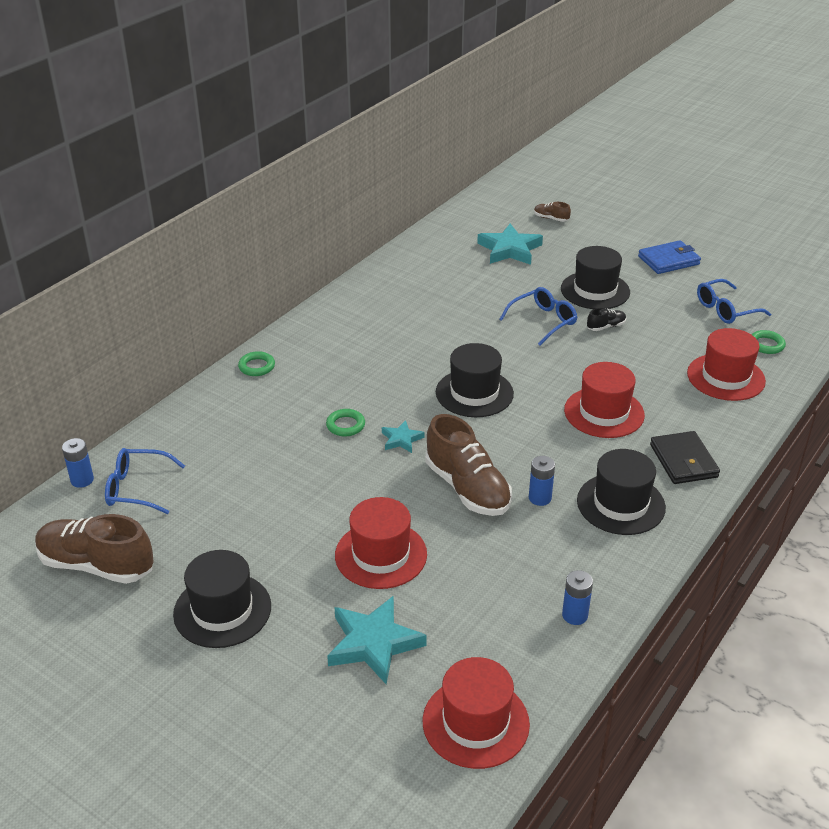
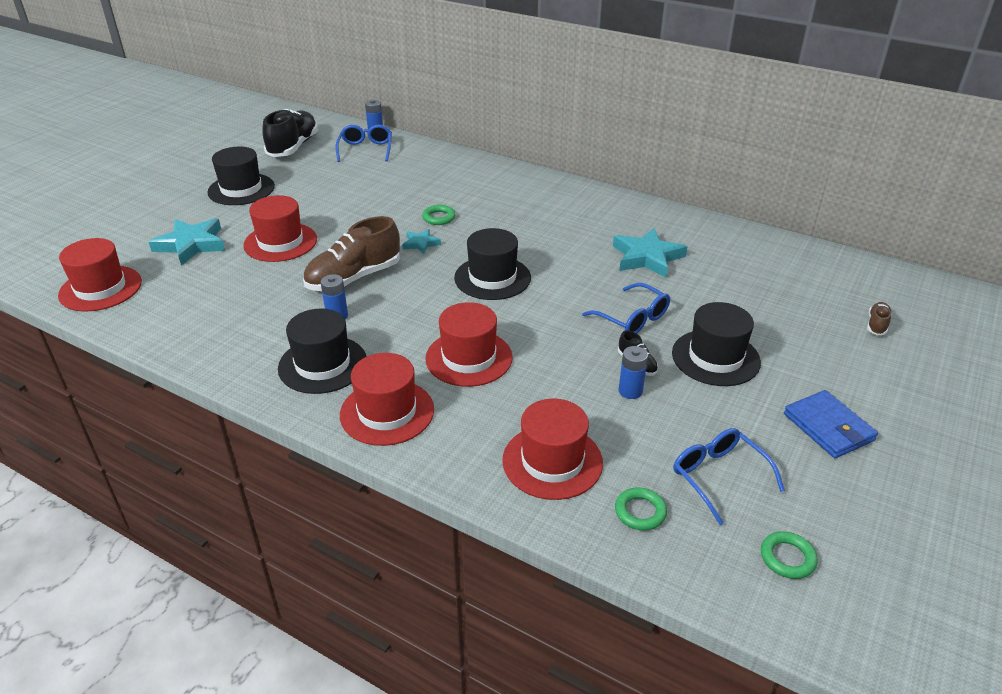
camera: 85 degrees right, 0 degrees up
(96, 565) = (293, 147): brown shoe -> black shoe
(256, 366) = (514, 175): green ring -> green ring (787, 558)
(510, 249) = (778, 294): turquoise star -> turquoise star (647, 257)
(574, 615) = (187, 334): blue battery -> blue battery (630, 391)
(683, 461) = (387, 412): black wallet -> red hat

